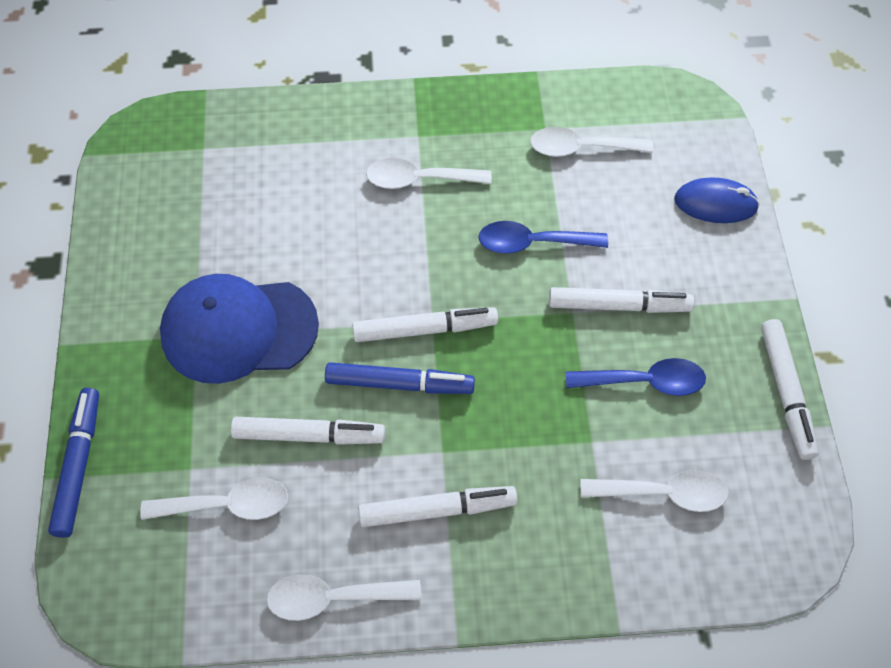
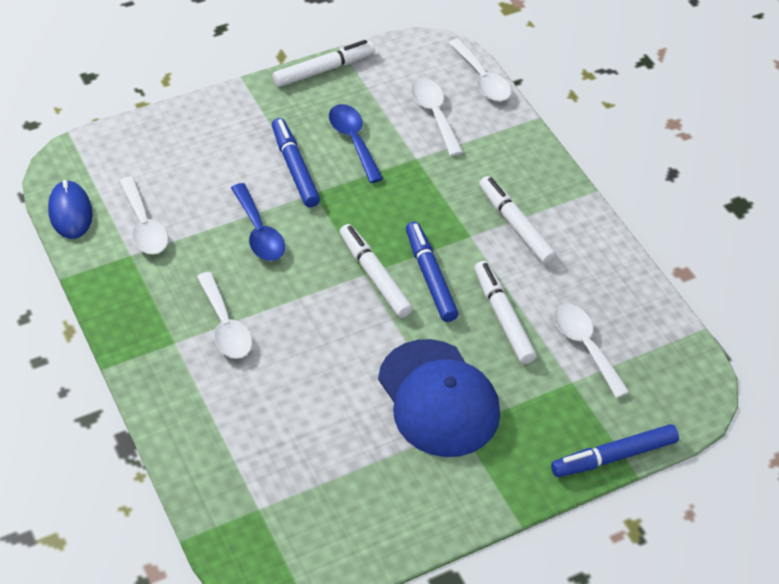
camera: 115 degrees left, 10 degrees down
(333, 598) = (610, 261): white spoon -> white spoon (482, 79)
(618, 305) = (294, 168): white marker -> blue marker
(715, 203) = (170, 132): blue mouse -> blue mouse (70, 212)

